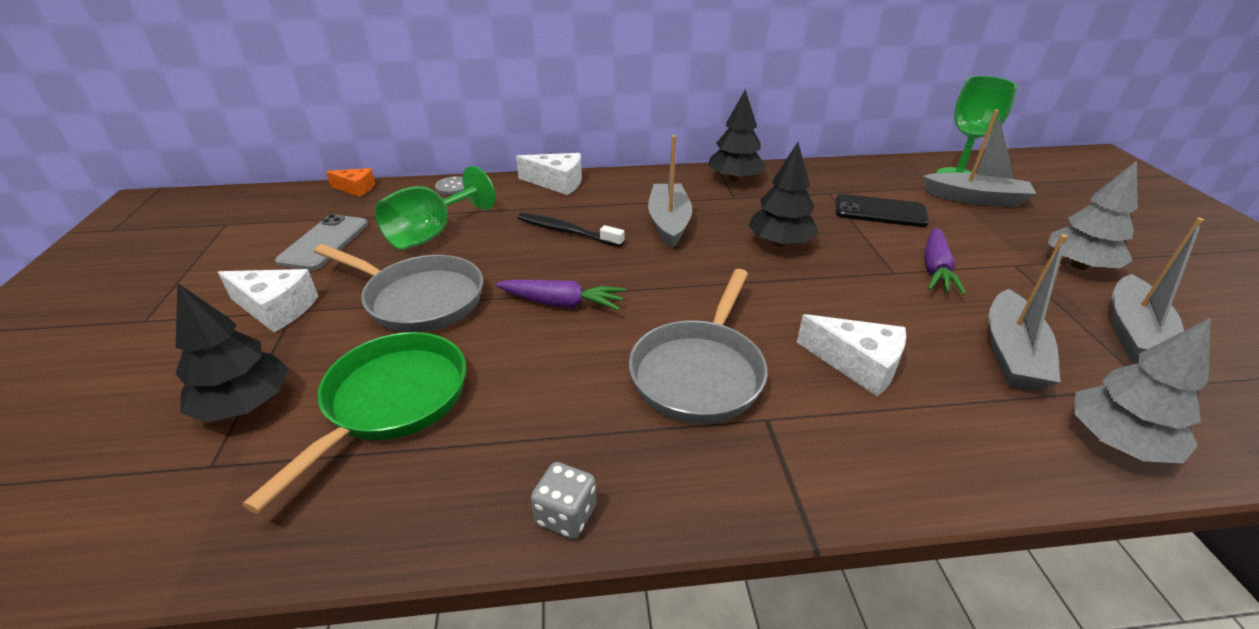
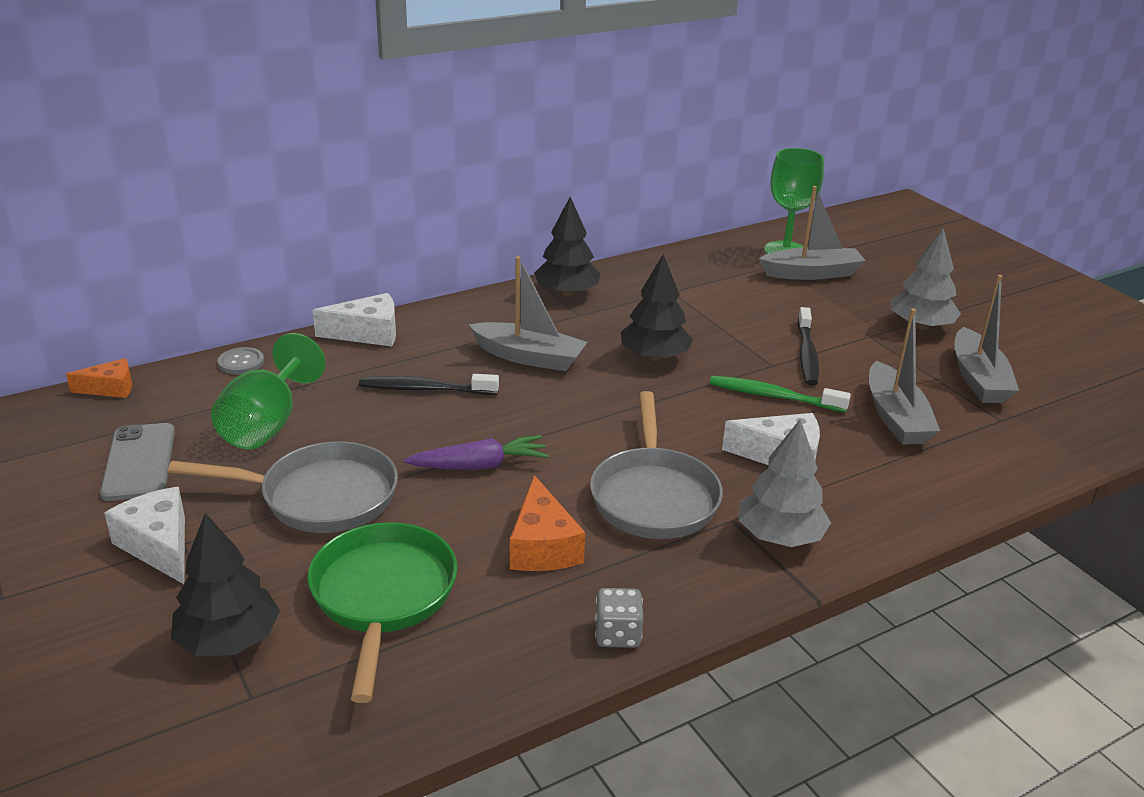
camera: 25 degrees left, 5 degrees down
(276, 309) = (159, 546): white cheese -> white cheese turned 120 degrees counterclockwise
(561, 393) = (542, 546): none -> orange cheese
(669, 223) = (529, 357): grey boat -> grey boat turned 135 degrees clockwise
(879, 302) = (773, 396): none -> green toothbrush
(880, 211) = (731, 304): black phone -> none
(935, 269) = (807, 354): purple carrot -> black toothbrush
(1117, 442) = (990, 468): grey tree -> grey tree (780, 537)

